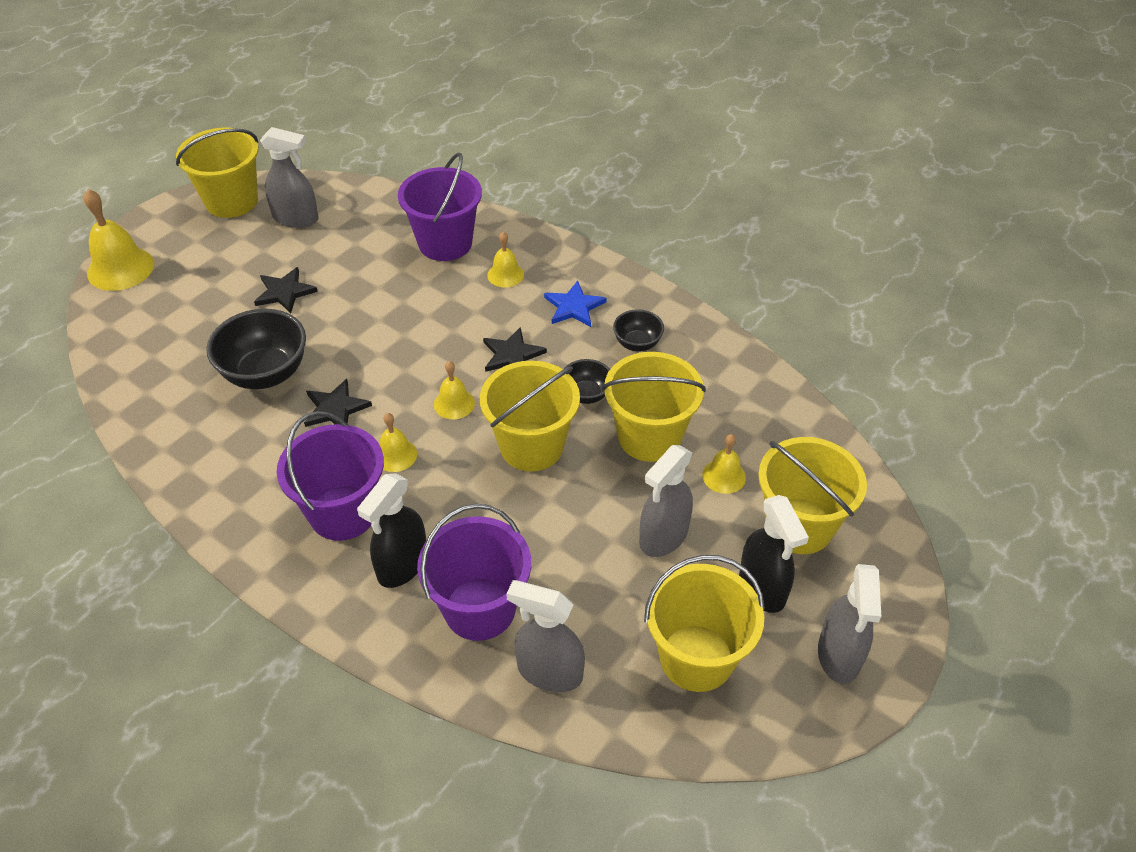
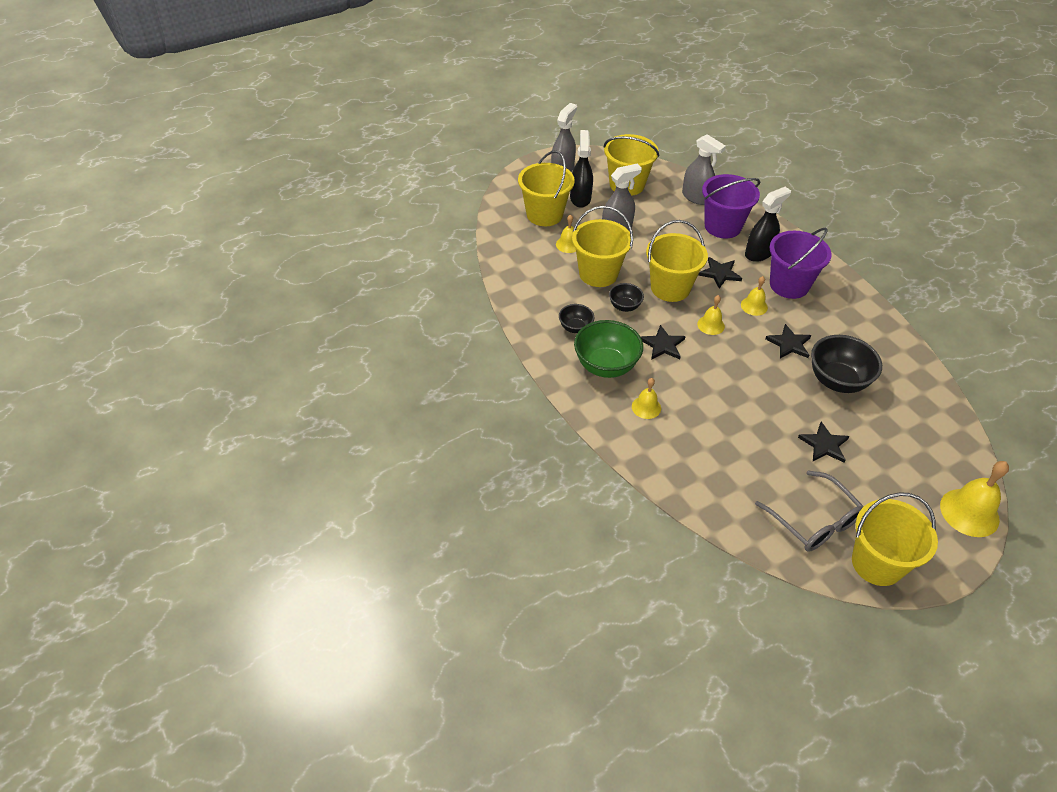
camera: 160 degrees left, 0 degrees up
(296, 218) = (814, 521): grey spray bottle -> grey glasses
(445, 243) = (686, 452): purple bucket -> none
(461, 499) = (720, 273): none -> black star
(574, 307) = (606, 366): blue star -> green bowl

